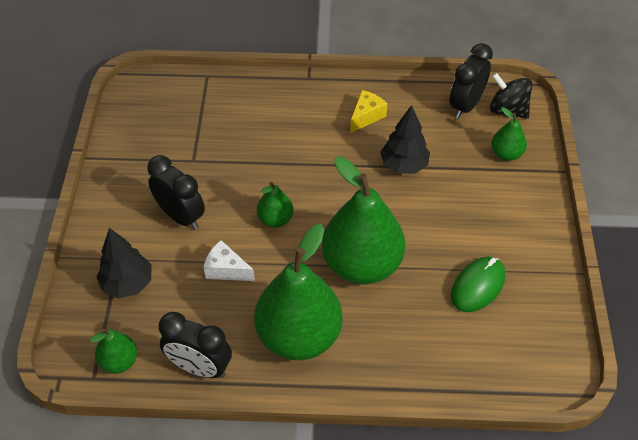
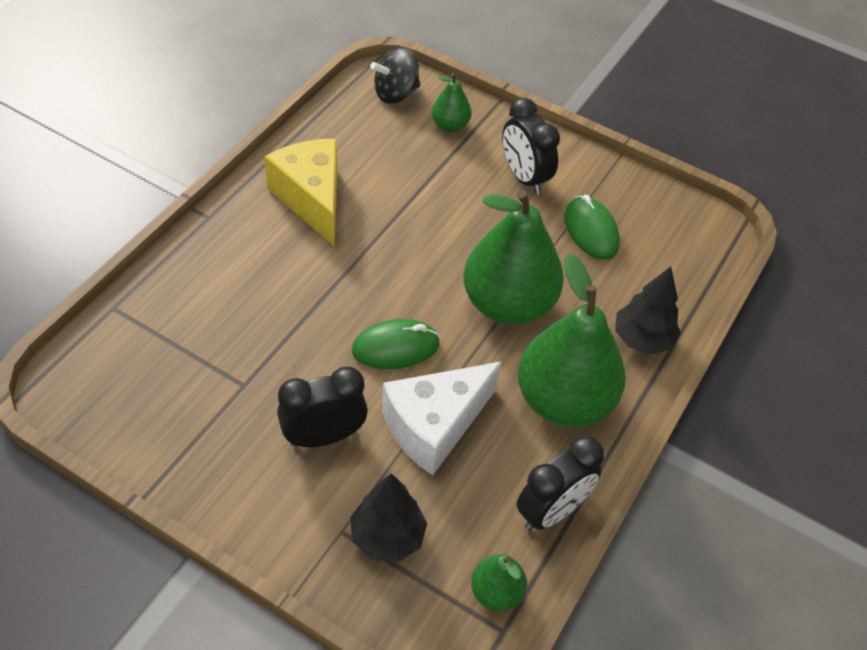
camera: 65 degrees left, 0 degrees up
(226, 270) = (434, 426): white cheese -> white cheese, size x1.88
(275, 219) = (395, 347): green pear -> green mouse
(366, 116) = (312, 199): yellow cheese -> yellow cheese, size x1.88
(404, 165) = (404, 205): black tree -> black tree (642, 339)
(465, 106) = (364, 118): black clock -> black clock (524, 177)

